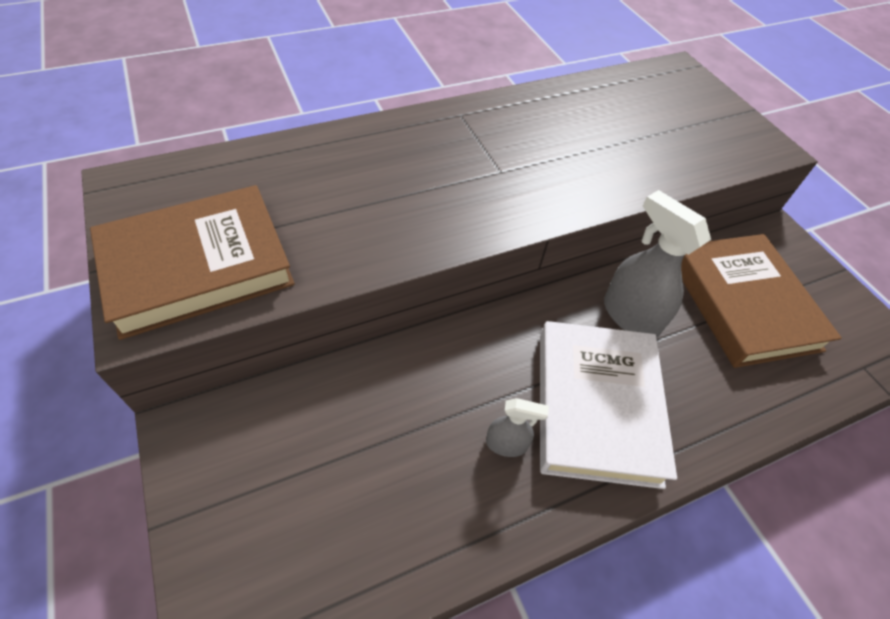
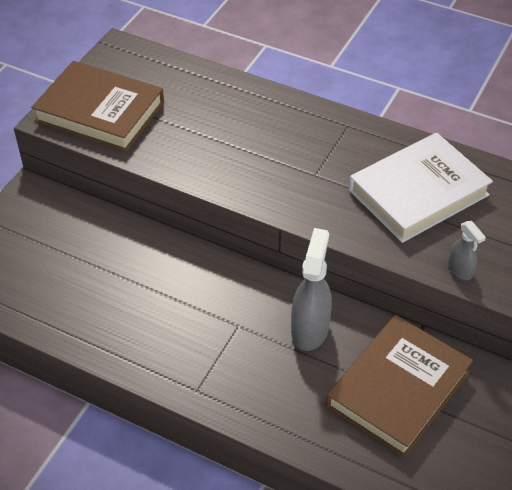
camera: 55 degrees right, 5 degrees down
(506, 444) = (146, 319): grey spray bottle -> grey spray bottle (460, 270)
(597, 406) = (216, 347): white book -> white book (418, 192)

